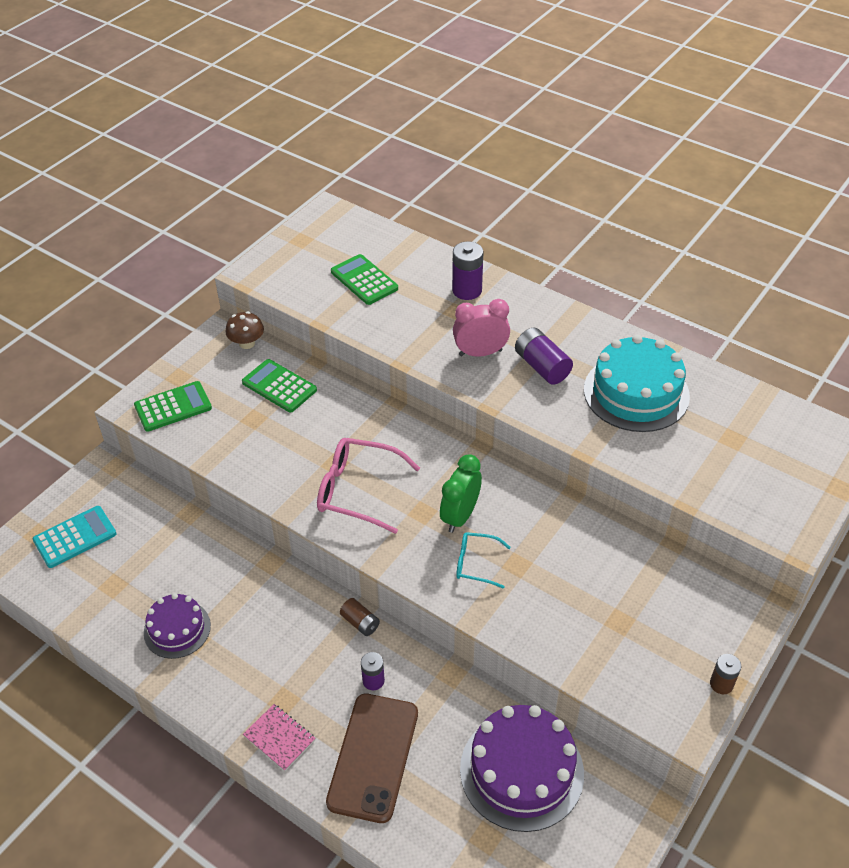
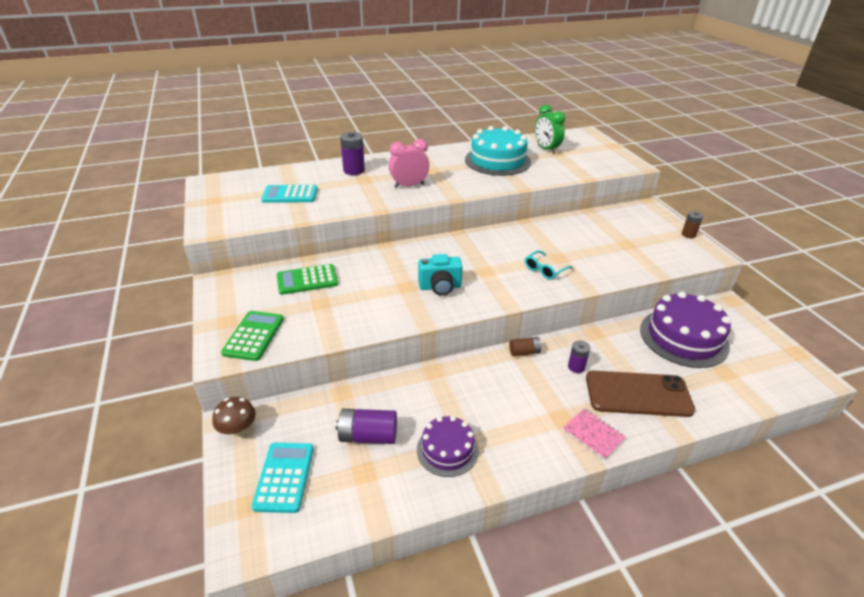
camera: 55 degrees left, 10 degrees down
(247, 343) = (246, 277): brown mushroom -> brown mushroom (238, 429)
(279, 738) = (593, 434): pink notebook -> pink notebook turned 60 degrees clockwise
(357, 490) = (440, 287): pink glasses -> turquoise camera
(364, 280) = (290, 195): green calculator -> turquoise calculator
(373, 757) = (638, 394): brown phone -> brown phone turned 45 degrees counterclockwise
(460, 516) = (503, 260): green clock -> green clock (546, 149)
(480, 353) = (409, 185): pink clock -> pink clock turned 45 degrees clockwise
(542, 366) = (445, 174): purple battery -> purple battery (368, 436)

